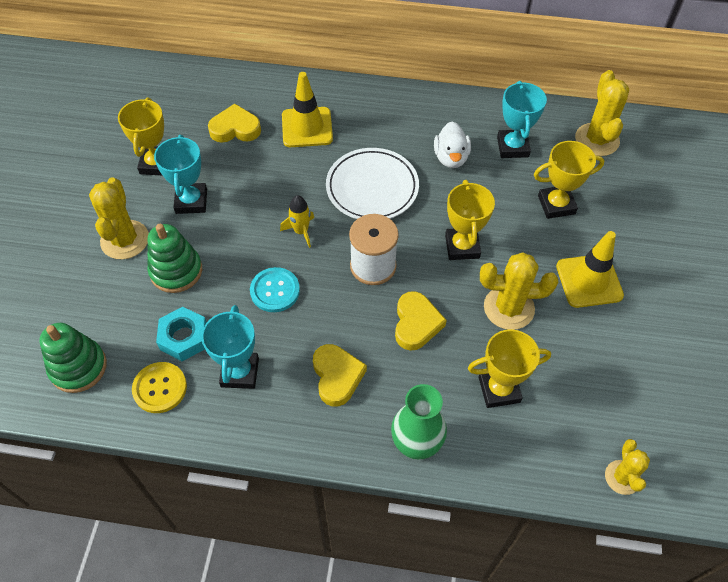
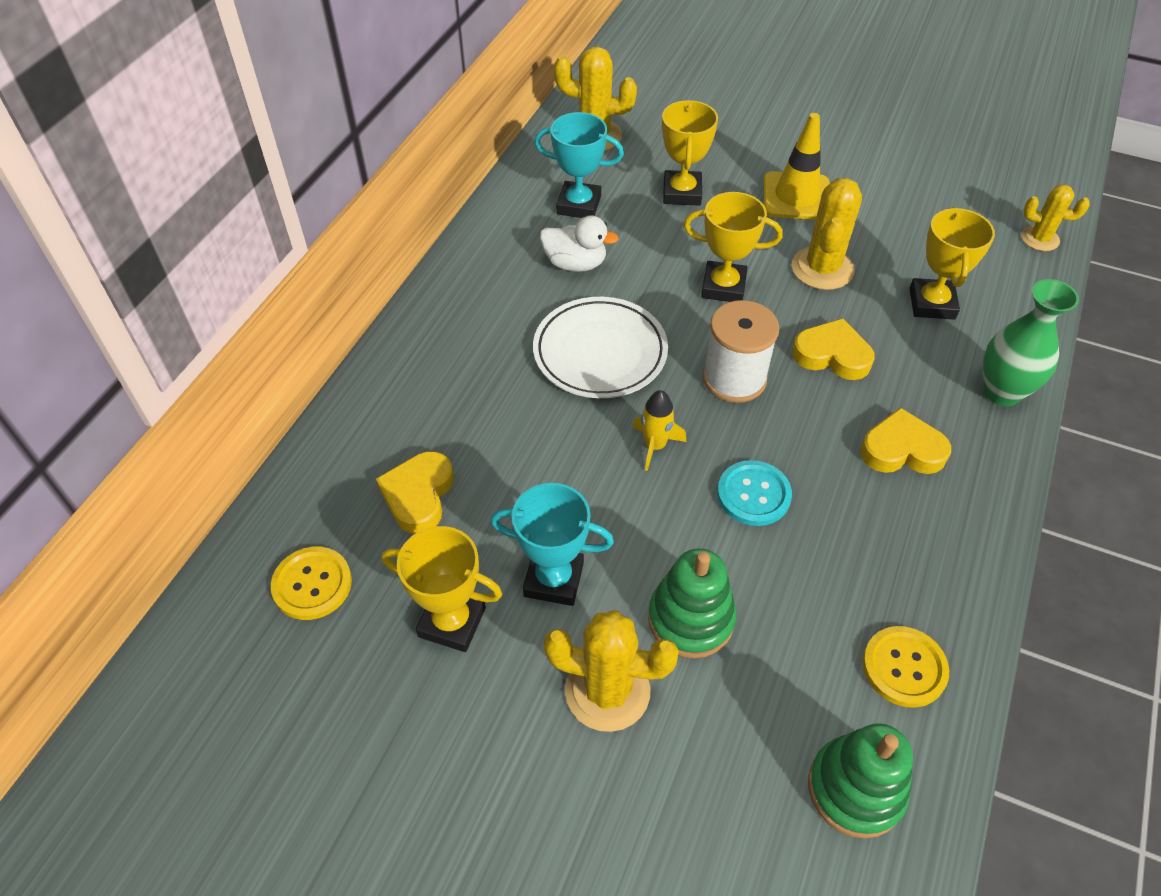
camera: 75 degrees left, 5 degrees down
(170, 102) = (312, 584): none -> yellow button
(184, 337) = (818, 623): turquoise nut -> none
(240, 372) = (886, 559): turquoise trophy -> none
(307, 127) = (456, 403): yellow traffic cone -> none

